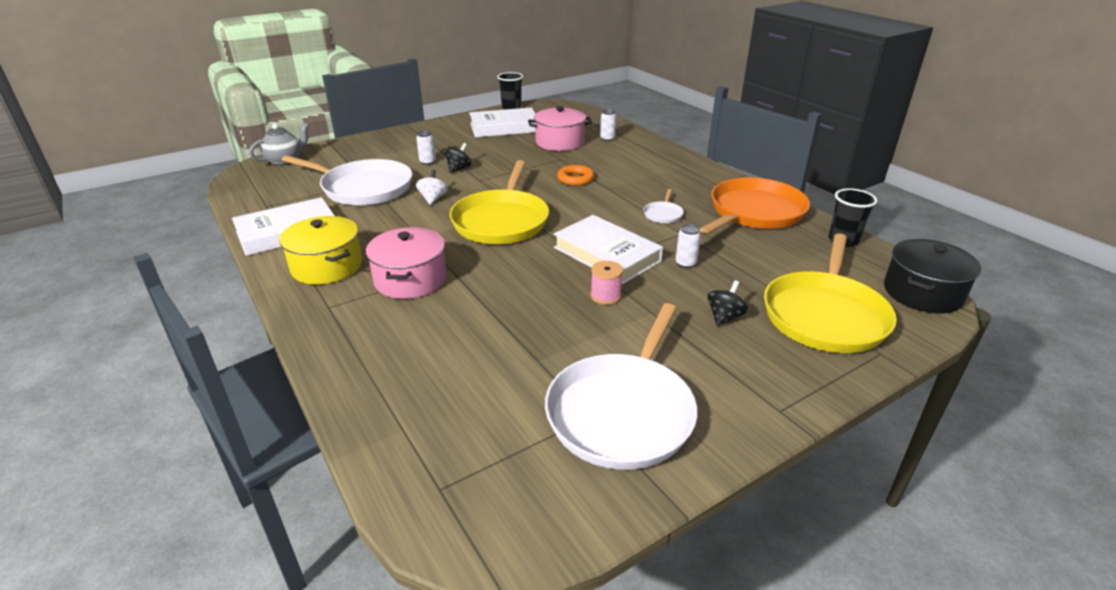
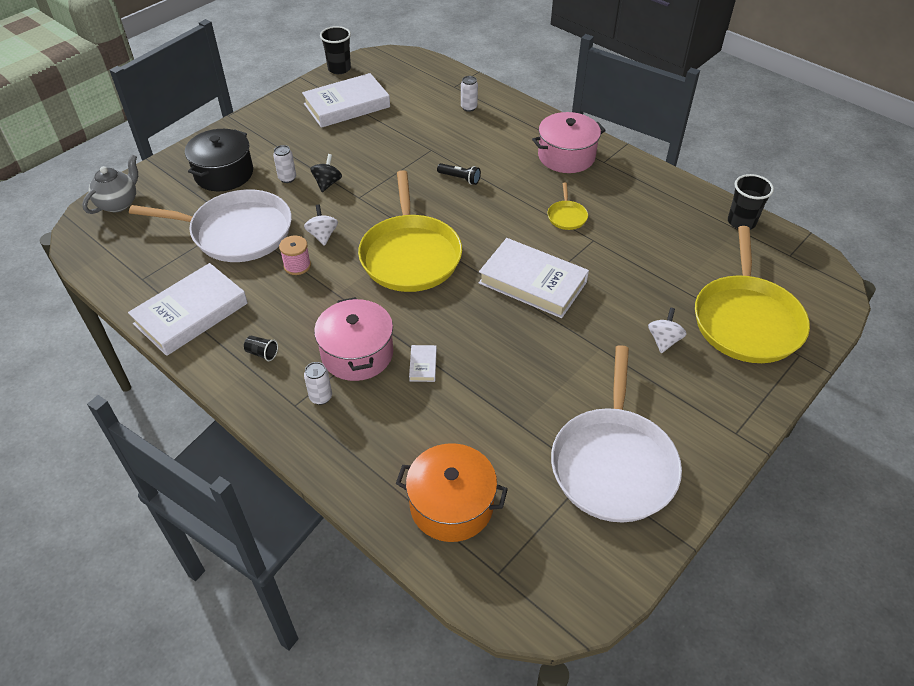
camera: 15 degrees left, 15 degrees up
(326, 266) = (262, 353): yellow pot -> black cup
(426, 414) = (451, 505): none -> orange pot
(466, 297) = (423, 365): none -> white book
(559, 142) = (419, 121): pink pot -> pink pot (566, 156)
(575, 179) = (460, 178): orange ring -> black flashlight
(605, 296) = (551, 336): pink spool -> pink spool (297, 265)
(663, 214) = (567, 216): white pan -> yellow pan
(685, 264) = (609, 280): white can -> white can (321, 397)
(724, 317) = (663, 340): black spinning top -> white spinning top
(754, 212) = (652, 198): orange pan -> none
(922, 293) = (820, 277): black pot -> black pot (224, 173)

